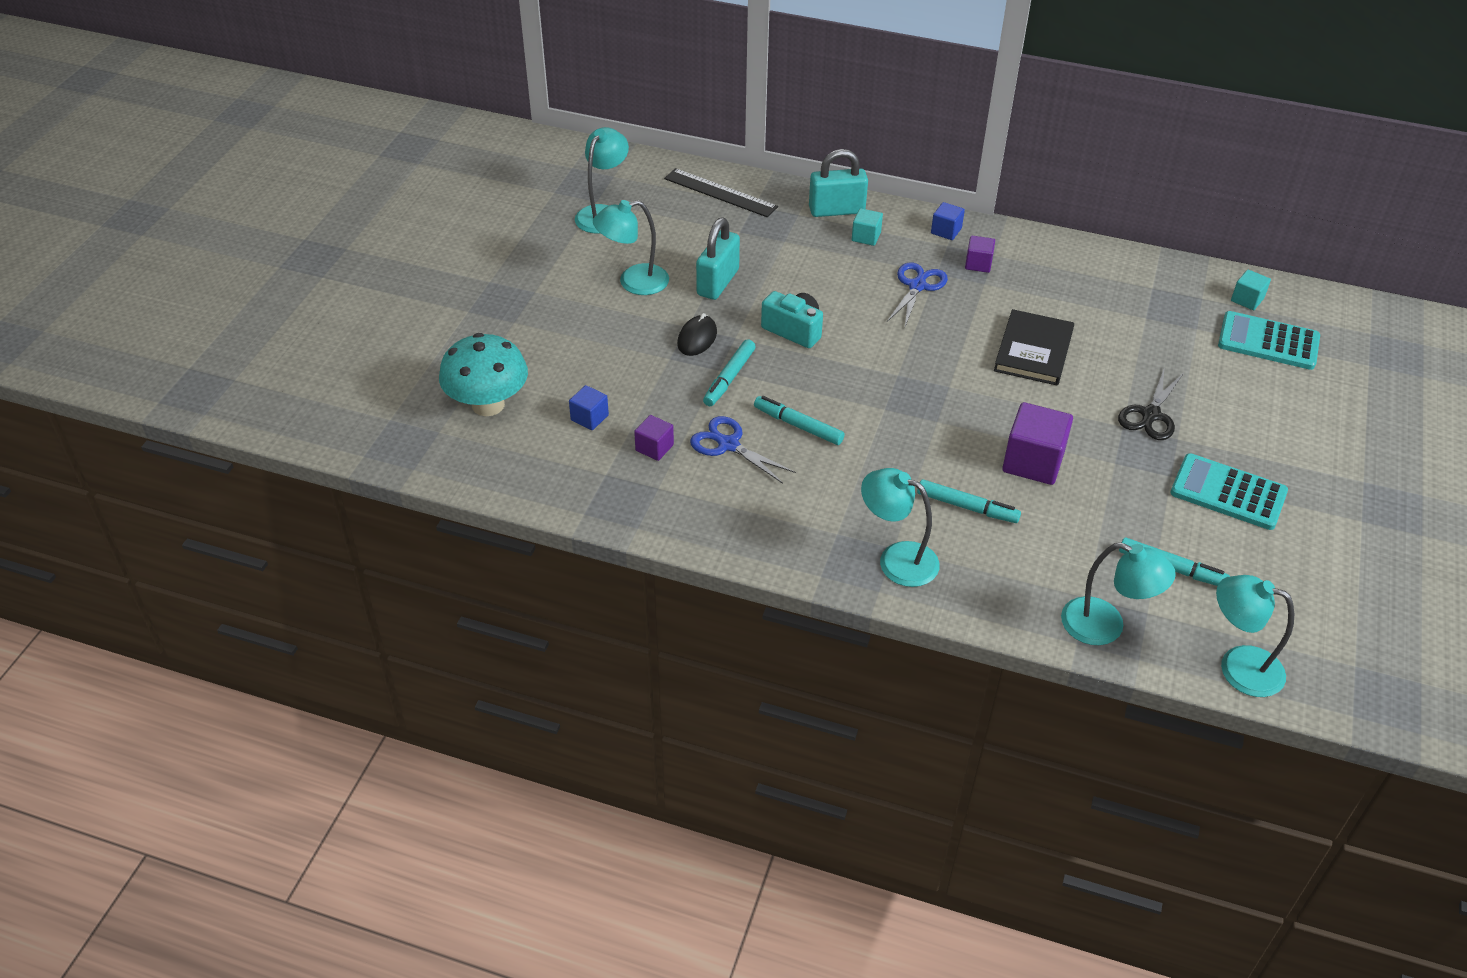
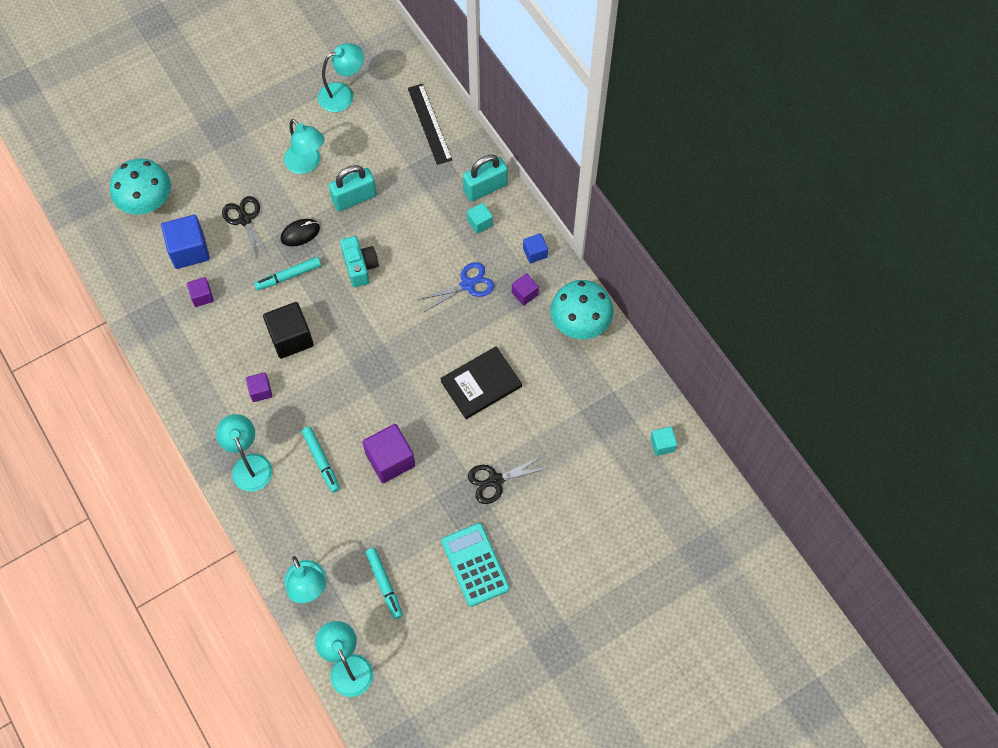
camera: 40 degrees right, 20 degrees up
(589, 418) = (189, 250): blue cube -> blue cube, size x1.83
(621, 359) = (245, 219): none -> black scissors
(633, 282) = (307, 164): turquoise lamp -> turquoise lamp turned 150 degrees counterclockwise
(728, 445) = (241, 323): blue scissors -> none
(798, 425) = (291, 338): turquoise marker -> black cube
(824, 489) = (260, 391): none -> purple cube
(836, 210) = (485, 188): turquoise padlock -> turquoise padlock turned 60 degrees counterclockwise
(1056, 257) = (580, 323): none -> turquoise mushroom
(1268, 342) = (634, 485): turquoise calculator -> none

